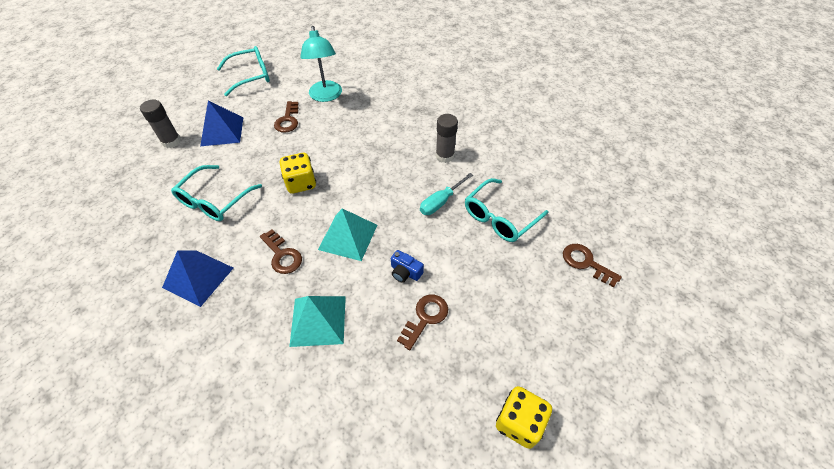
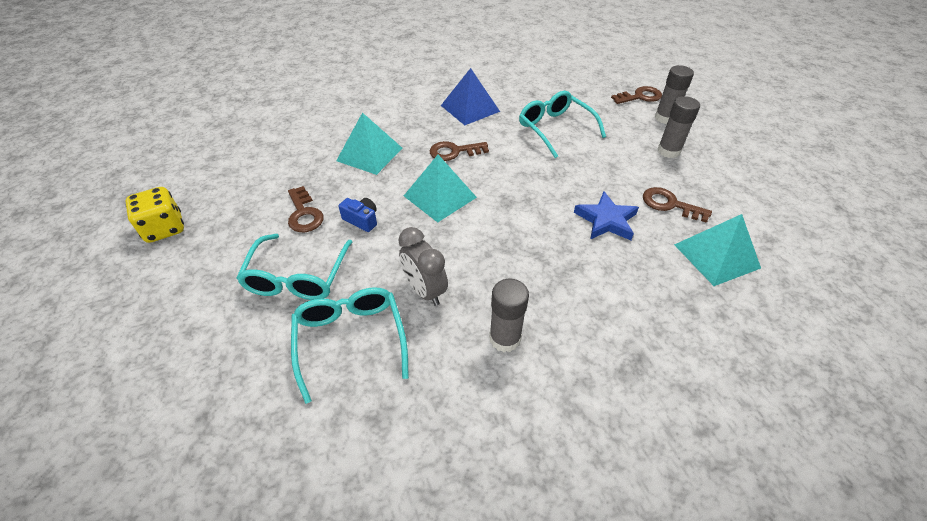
camera: 120 degrees right, 5 degrees down
(222, 131) = (668, 151): blue pyramid -> grey glue stick
(251, 76) = (793, 196): turquoise glasses -> turquoise glasses (297, 277)
(301, 183) = (542, 186): yellow dice -> none
(321, 143) = (606, 220): none -> blue star
(326, 96) = (716, 256): turquoise lamp -> turquoise pyramid
(405, 272) = (361, 220): blue camera -> blue camera turned 60 degrees clockwise
(440, 202) = (425, 290): turquoise screwdriver -> grey clock
(586, 263) = (204, 393): brown key -> brown key (640, 97)

